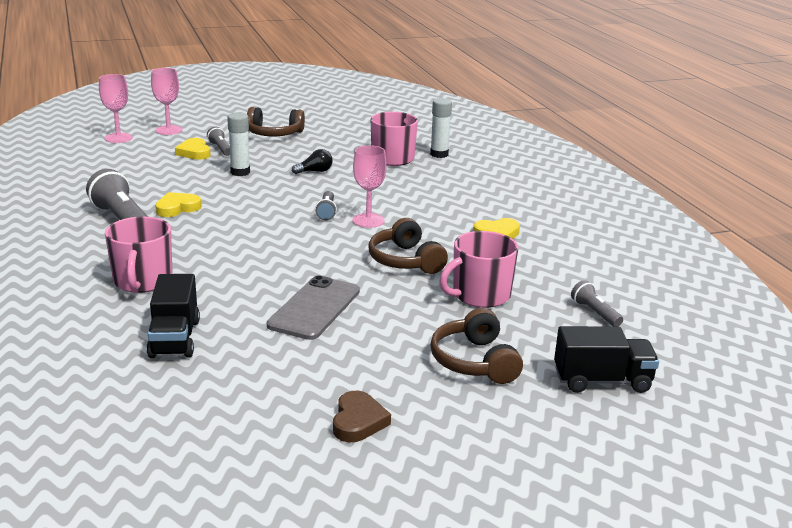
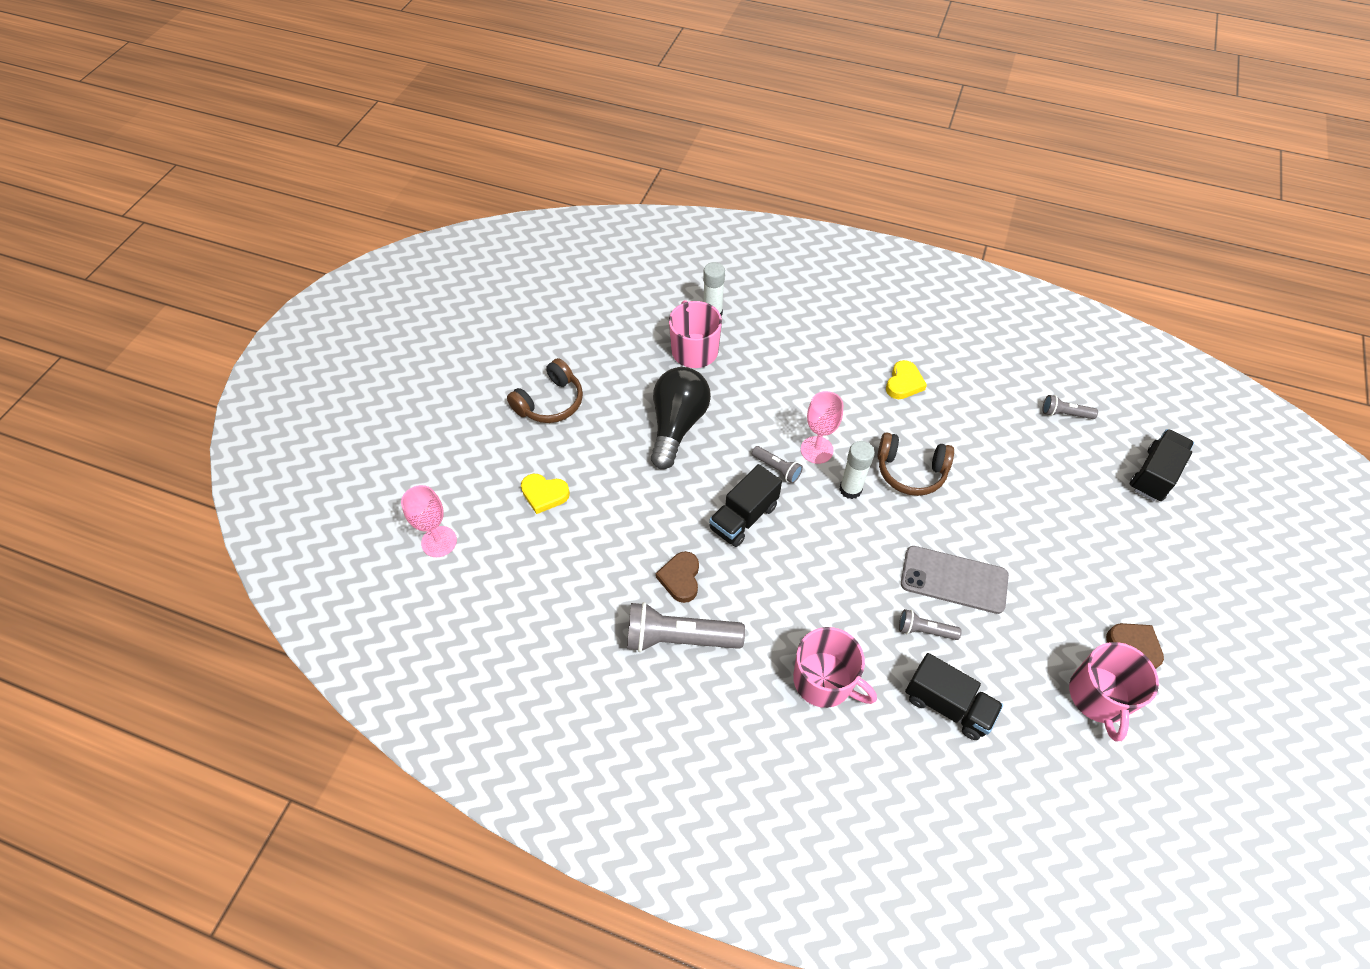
camera: 50 degrees left, 30 degrees up
(168, 130) = (456, 485): pink goblet -> none
(177, 208) = (680, 578): yellow heart -> brown heart
(220, 149) = (553, 468): grey flashlight -> grey flashlight (924, 630)
(240, 172) = (631, 483): white glue stick -> white glue stick (850, 489)
(262, 213) = (743, 517): none -> black truck
(314, 308) = (954, 580): grey phone -> grey phone turned 45 degrees counterclockwise
(315, 171) = (677, 425): black light bulb -> black light bulb, size x2.24
(474, 361) = (1092, 528): brown headphones -> none
(480, 295) = (998, 461): pink mug -> pink mug (1099, 696)

